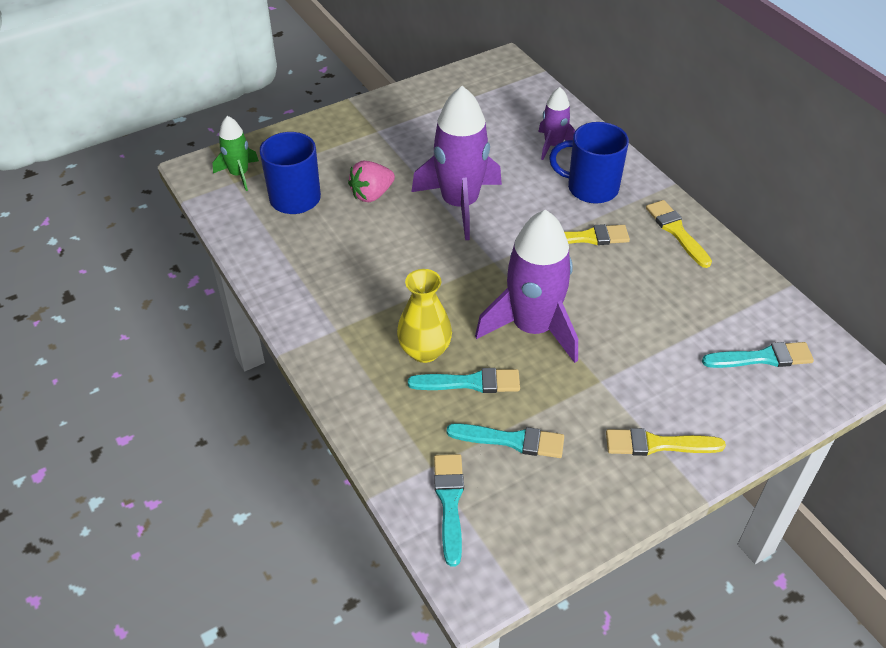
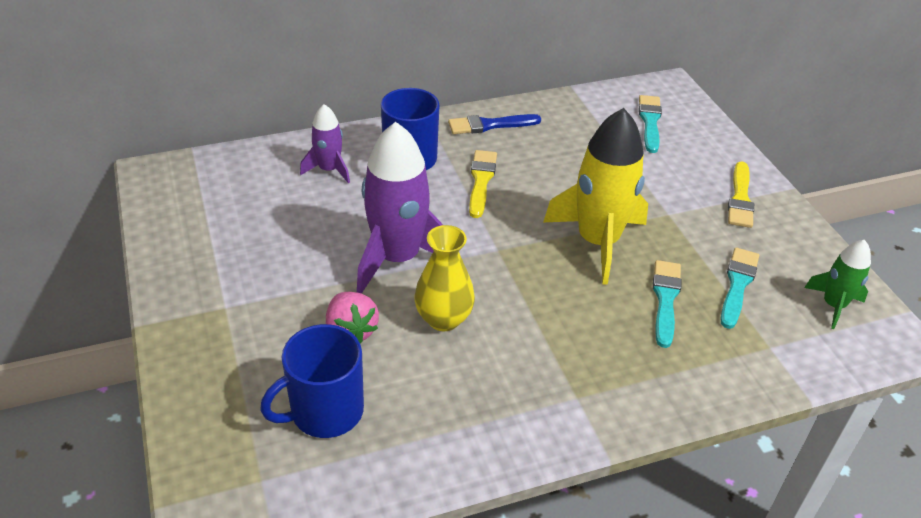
camera: 80 degrees left, 5 degrees down
(239, 174) = (246, 471): green rocket -> green rocket (833, 305)
(424, 351) = (619, 326): yellow vase -> yellow vase (443, 319)
(450, 503) = (812, 341): turquoise brush -> none
(532, 328) = (597, 242): purple rocket -> yellow rocket
(677, 232) = (490, 125): yellow brush -> blue brush

